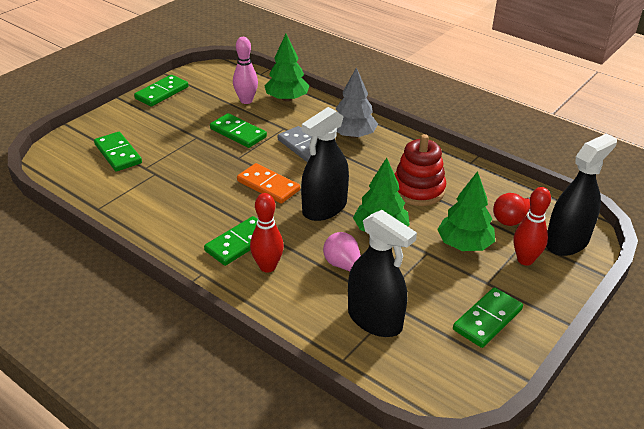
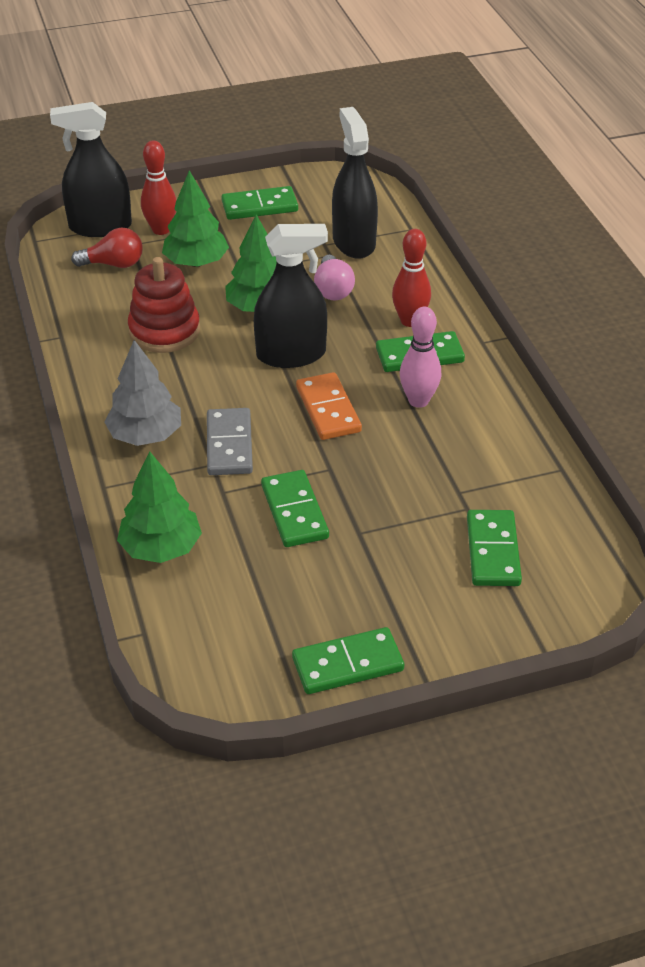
camera: 145 degrees left, 5 degrees up
(246, 100) = (226, 574): pink bowling pin -> pink bowling pin (418, 401)

